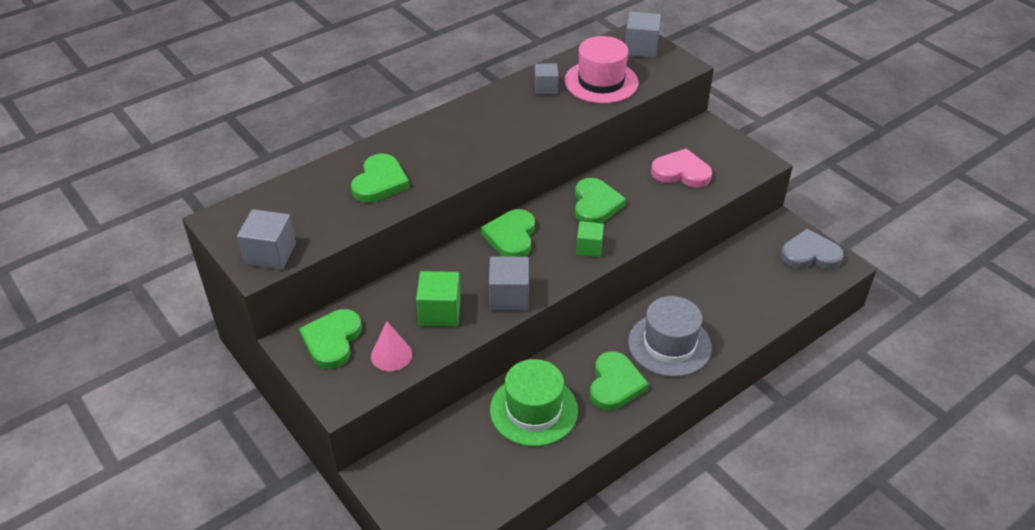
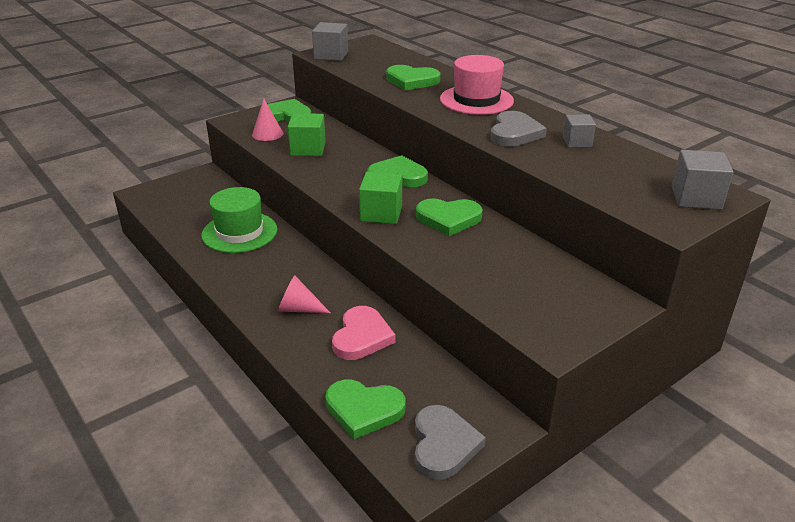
camera: 90 degrees right, 10 degrees down
(509, 296) = (320, 175): grey cube -> none
(527, 120) = (514, 133): none -> grey heart
(589, 248) = (381, 213): green cube -> green cube, size x1.50
(601, 82) = (603, 171): pink hat -> pink hat (476, 100)
(615, 384) = (256, 273): green heart -> green heart (364, 410)
(669, 344) = (298, 309): grey hat -> pink cone
(681, 172) = (516, 276): pink heart -> pink heart (362, 337)

